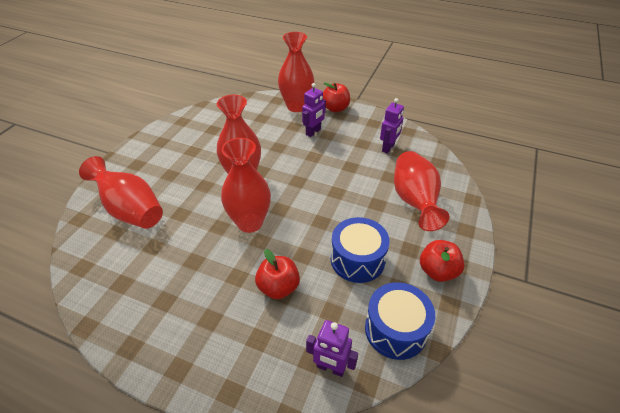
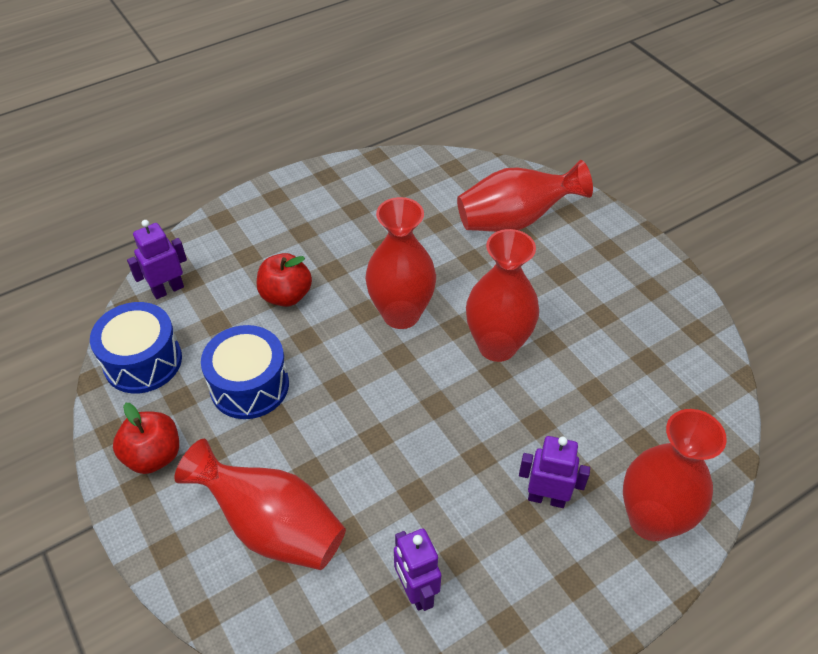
camera: 125 degrees right, 5 degrees up
(313, 132) = (546, 498): purple robot -> purple robot turned 120 degrees clockwise
(335, 108) = (603, 587): red apple -> none

